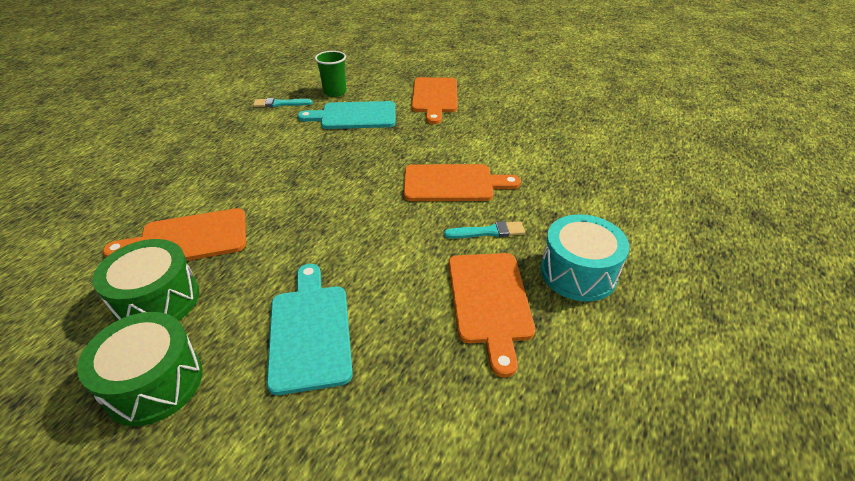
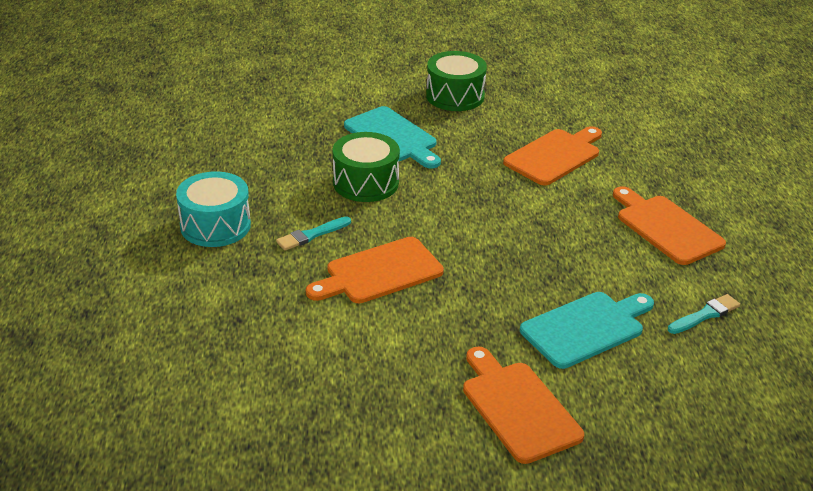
camera: 150 degrees right, 5 degrees down
(157, 300) = (513, 122): green drum -> green drum (366, 183)
(335, 92) = (668, 363): green cup -> none
(489, 301) = (280, 186): orange cutting board -> orange cutting board (666, 227)

